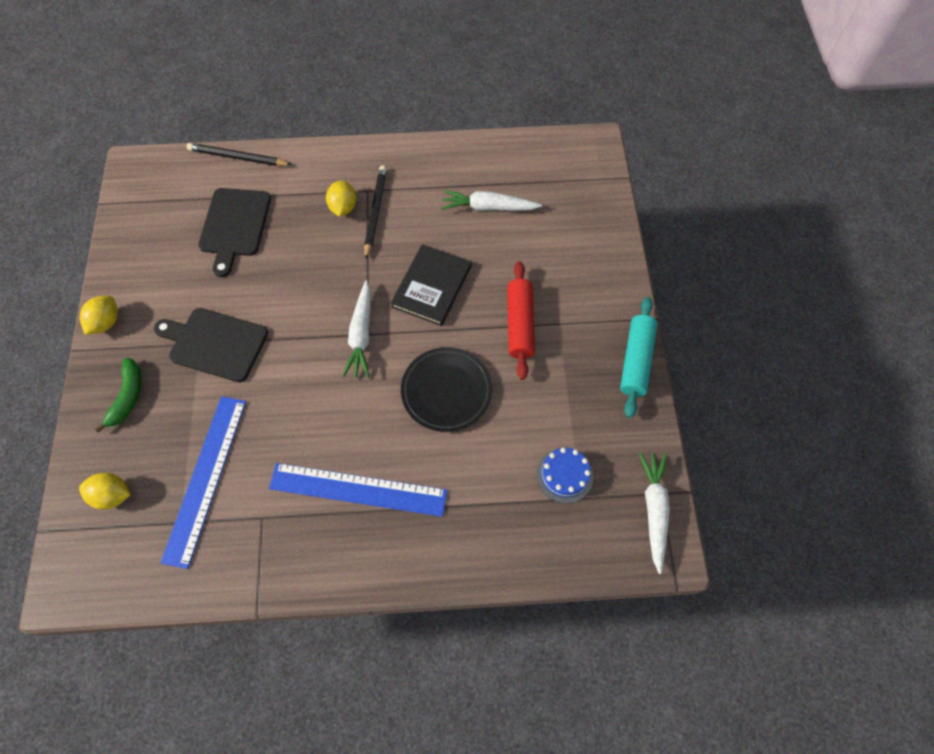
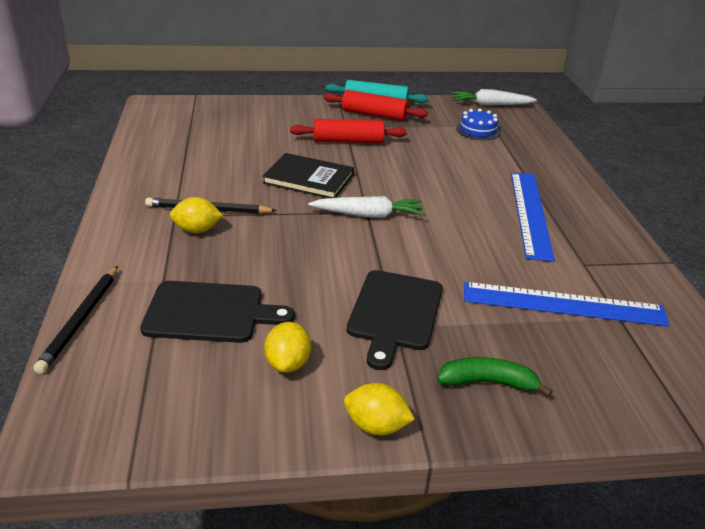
camera: 95 degrees left, 30 degrees down
(112, 495) = (620, 377): yellow lemon -> yellow lemon (288, 363)
(446, 391) = (420, 173): black plate -> none
(488, 207) = (216, 151): white carrot -> none
(597, 356) = (374, 114): none -> red rolling pin

